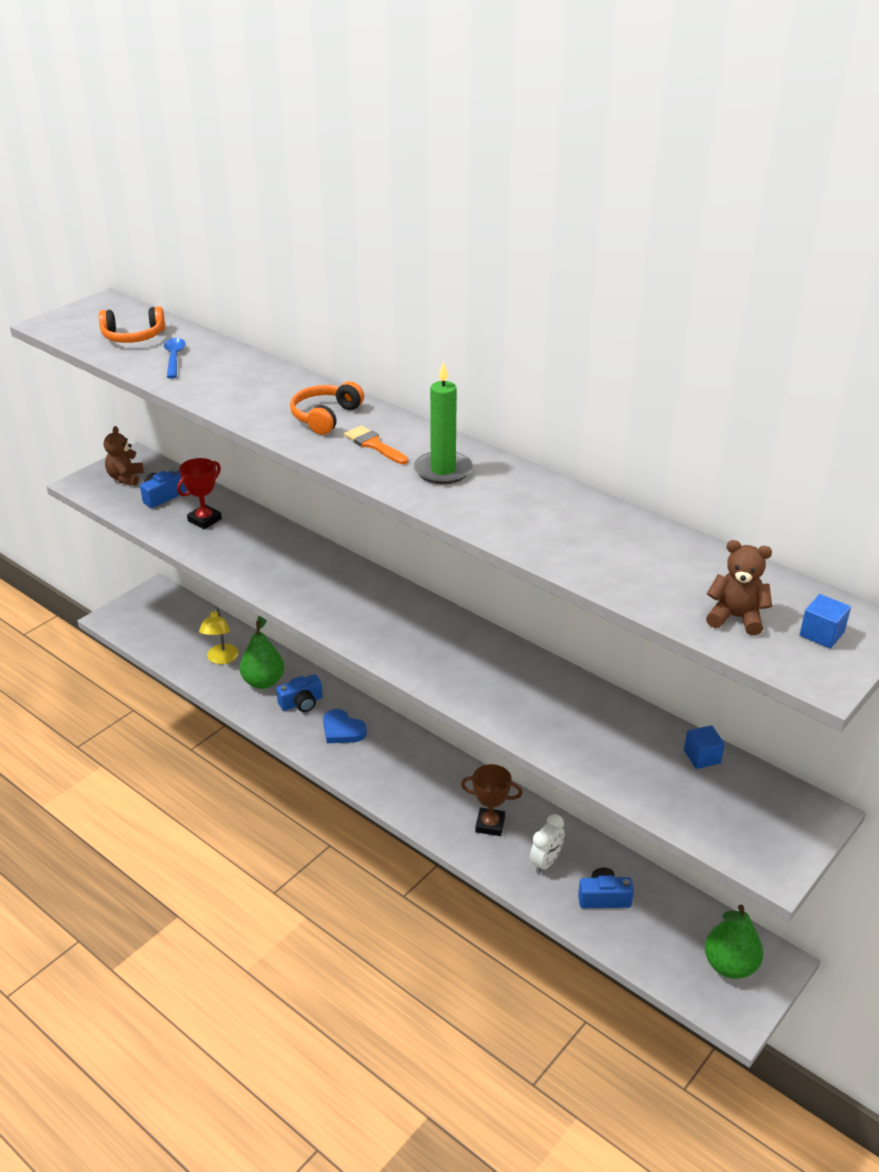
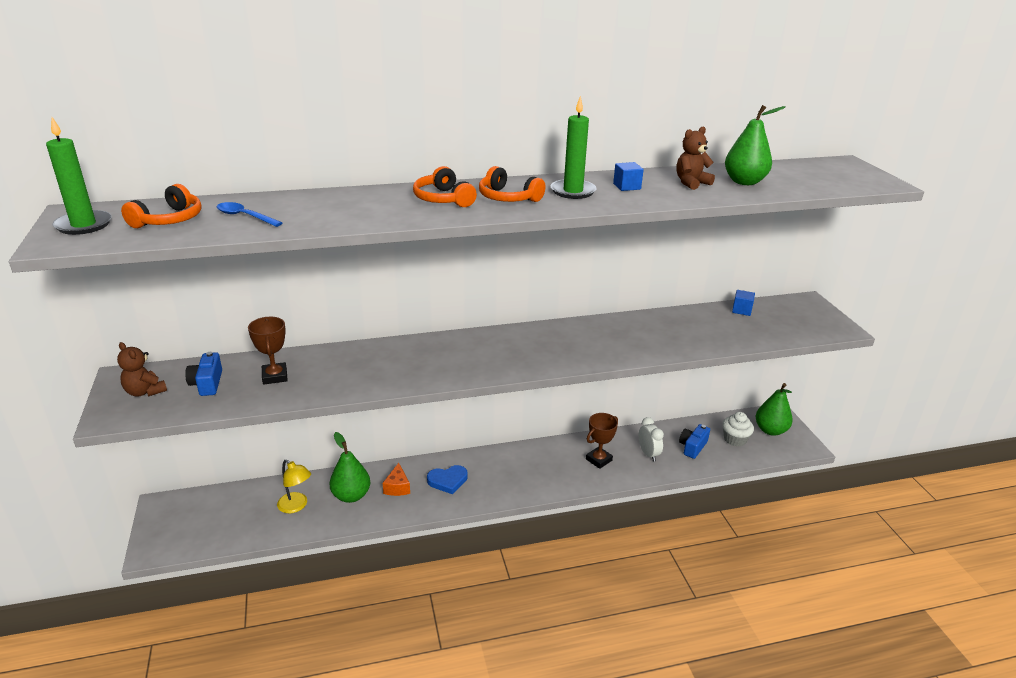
camera: 55 degrees left, 5 degrees down
(89, 316) = (83, 225): none -> green candle
(204, 520) = (275, 376): red trophy -> brown trophy
(301, 703) = (397, 487): blue camera -> orange cheese
(373, 445) = (508, 198): orange brush -> orange headphones
(643, 564) = (744, 182): none -> green pear
(666, 934) = (735, 439): none -> white cupcake
(736, 618) = (817, 181): brown teddy bear -> brown teddy bear (691, 183)
(821, 634) = (847, 172): blue cube -> blue cube (627, 186)

